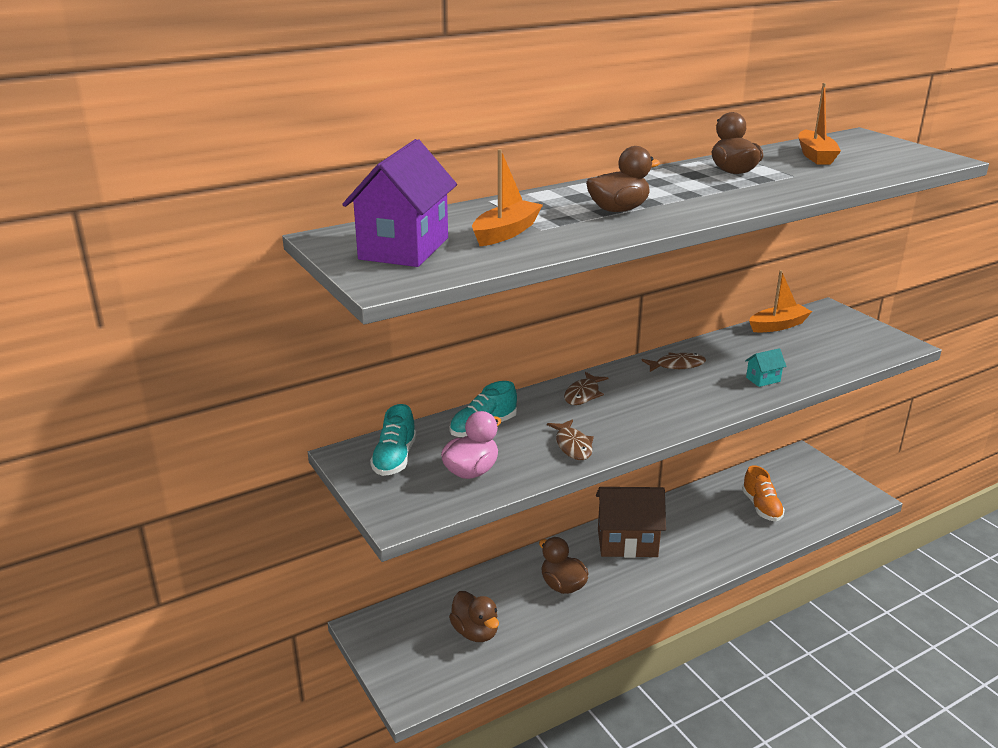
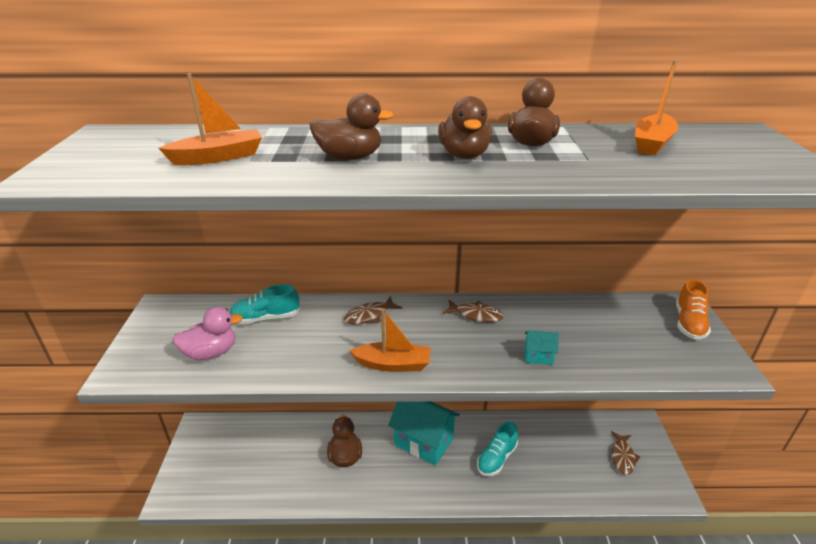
camera: 30 degrees right, 5 degrees up
(394, 458) = (180, 321): turquoise shoe -> turquoise shoe (496, 458)
(404, 248) = (122, 153): purple house -> none
(475, 632) = (255, 465): brown duck -> brown duck (464, 155)
(573, 445) = (305, 360): brown fish -> brown fish (622, 457)
(627, 543) = (423, 442): brown house -> turquoise house
(761, 507) = (562, 458): orange shoe -> orange shoe (689, 323)
(778, 326) = (613, 306): orange boat -> orange boat (393, 364)

